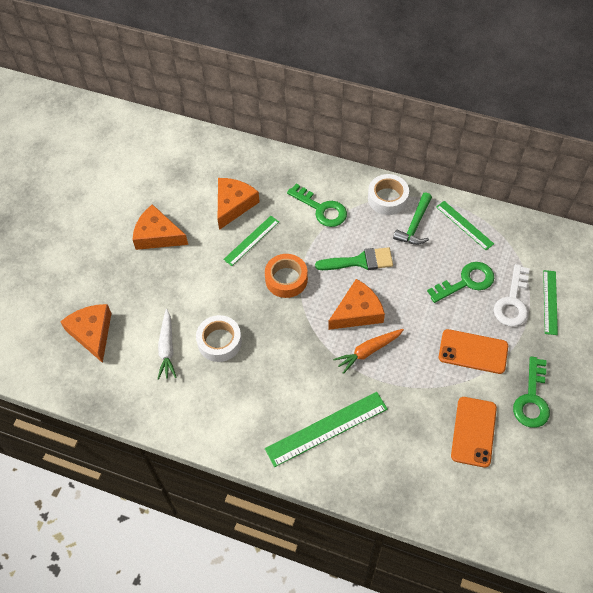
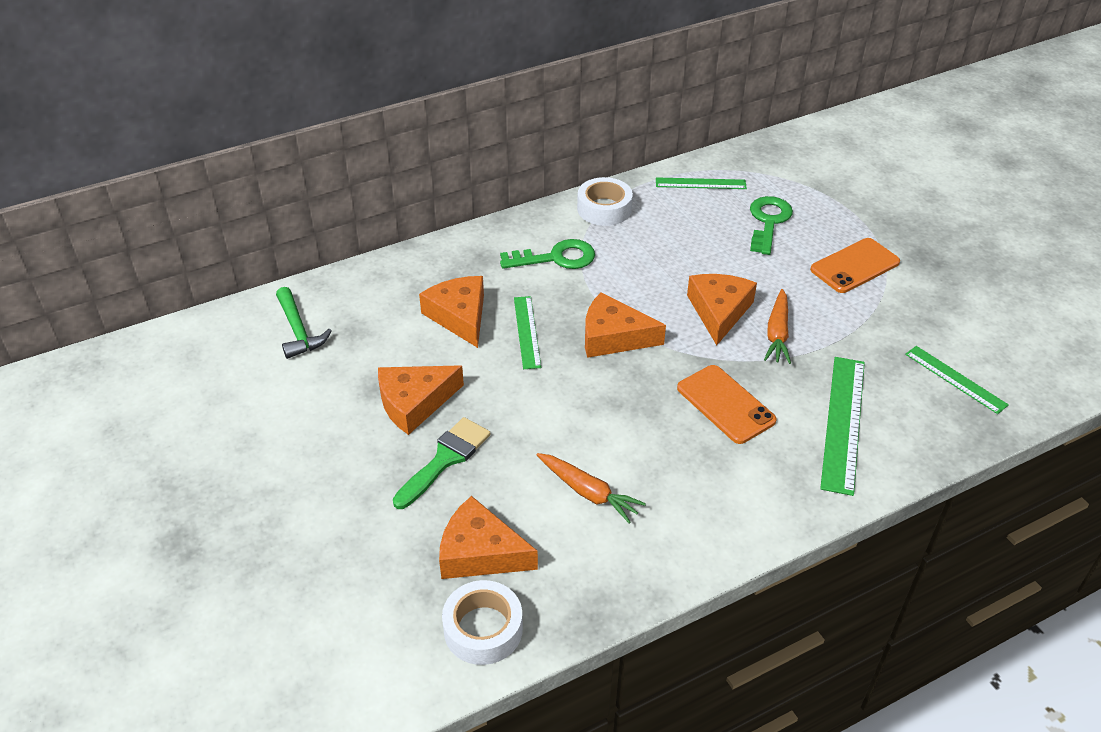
camera: 50 degrees left, 15 degrees down
(167, 348) = (588, 492): white carrot -> orange carrot
(219, 342) = (633, 440): white tape -> white tape (483, 629)
(286, 279) = (613, 337): orange tape -> orange cheese
(360, 261) = (657, 272): green brush -> green brush (445, 459)
(415, 225) = (660, 212): green hammer -> green hammer (298, 330)
(473, 431) = (949, 321): orange phone -> orange phone (725, 404)
(512, 302) = (824, 209): white key -> none
(532, 399) = (947, 263): green key -> none
(550, 302) = (850, 189): green ruler -> green ruler (955, 379)

